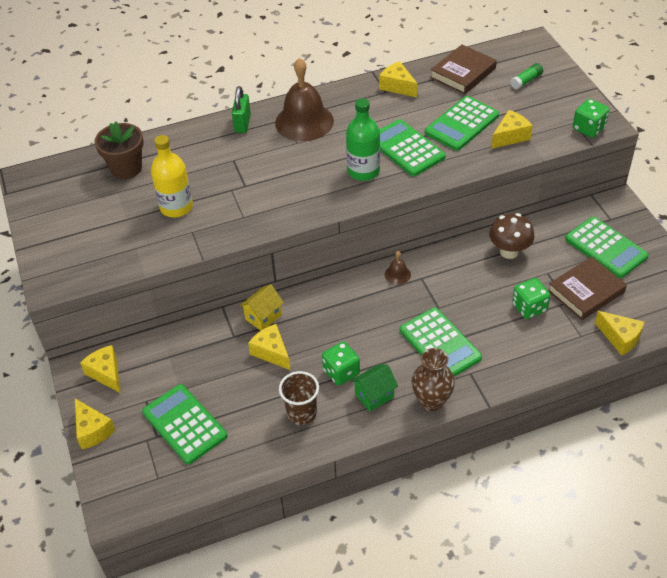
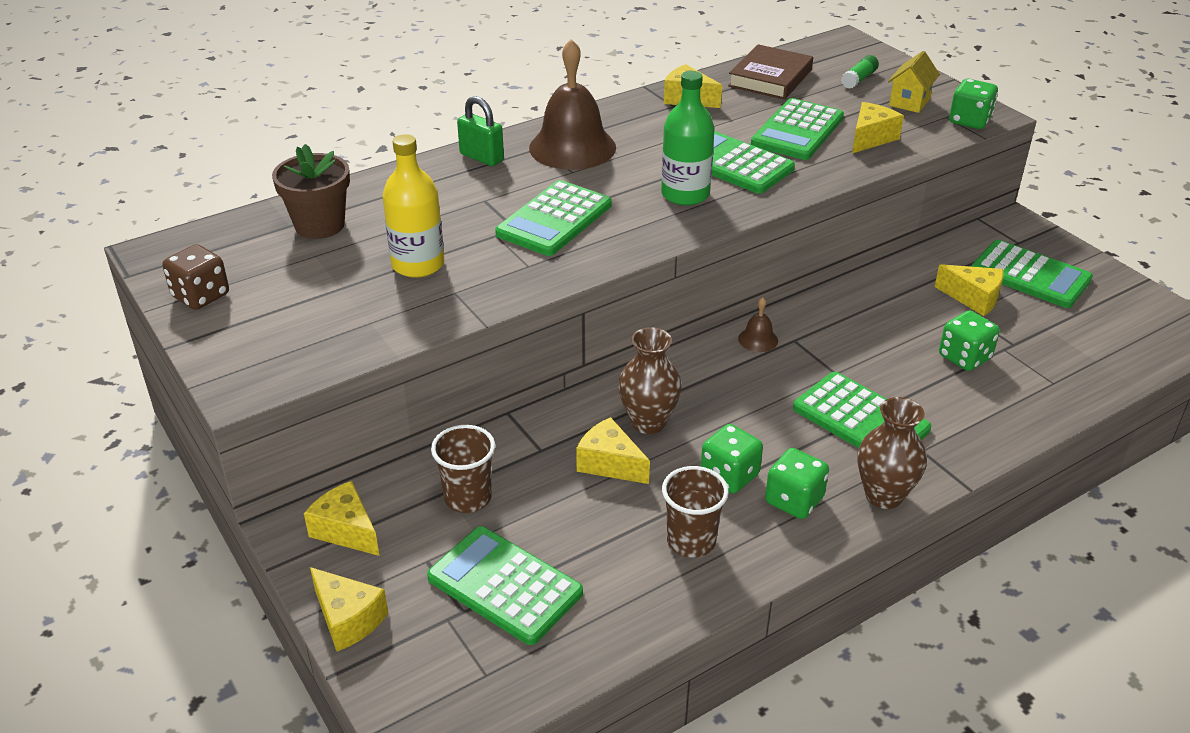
camera: 15 degrees left, 10 degrees down
(43, 214) = (201, 296): none -> brown dice
(181, 363) = (468, 498): none -> brown cup
(242, 124) = (481, 157): green padlock -> green padlock turned 45 degrees counterclockwise
(263, 317) = (578, 418): yellow house -> yellow house (909, 102)
(271, 182) = (554, 219): none -> green calculator
(305, 326) = (648, 422): none -> brown vase
(374, 396) = (794, 500): green house -> green dice
(509, 251) = (902, 294): brown mushroom -> none
(586, 291) = (1031, 329): brown book -> none
(620, 338) = (1108, 378): yellow cheese -> yellow cheese (973, 298)

